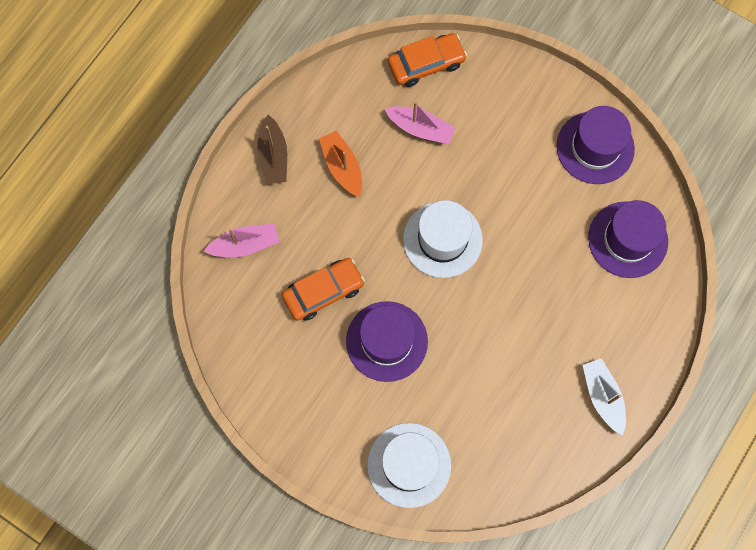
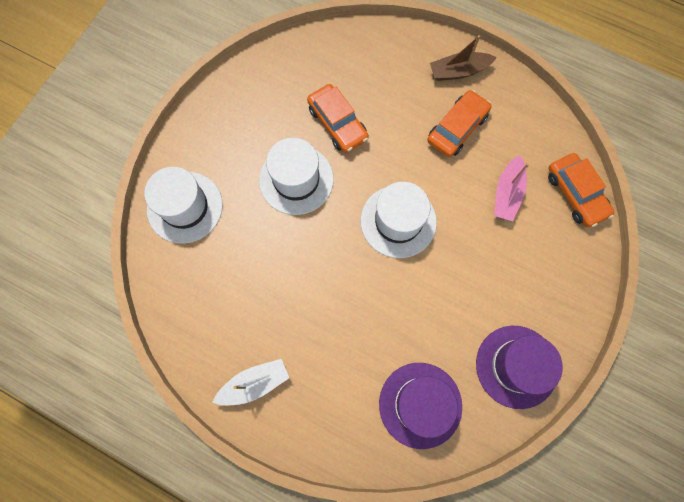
camera: 85 degrees right, 0 degrees up
(245, 244) = (374, 58): pink boat -> none
(342, 167) = (457, 128): orange boat -> orange car
(386, 341) = (296, 179): purple hat -> white hat

